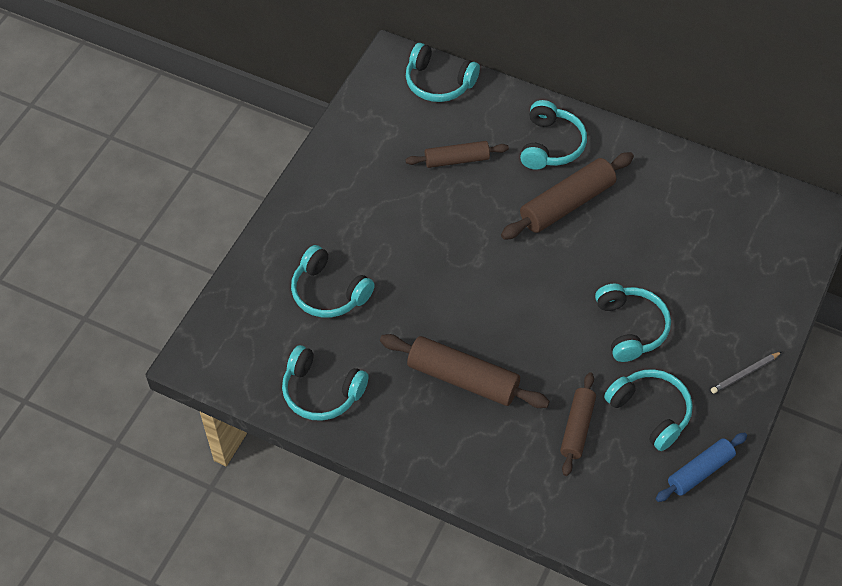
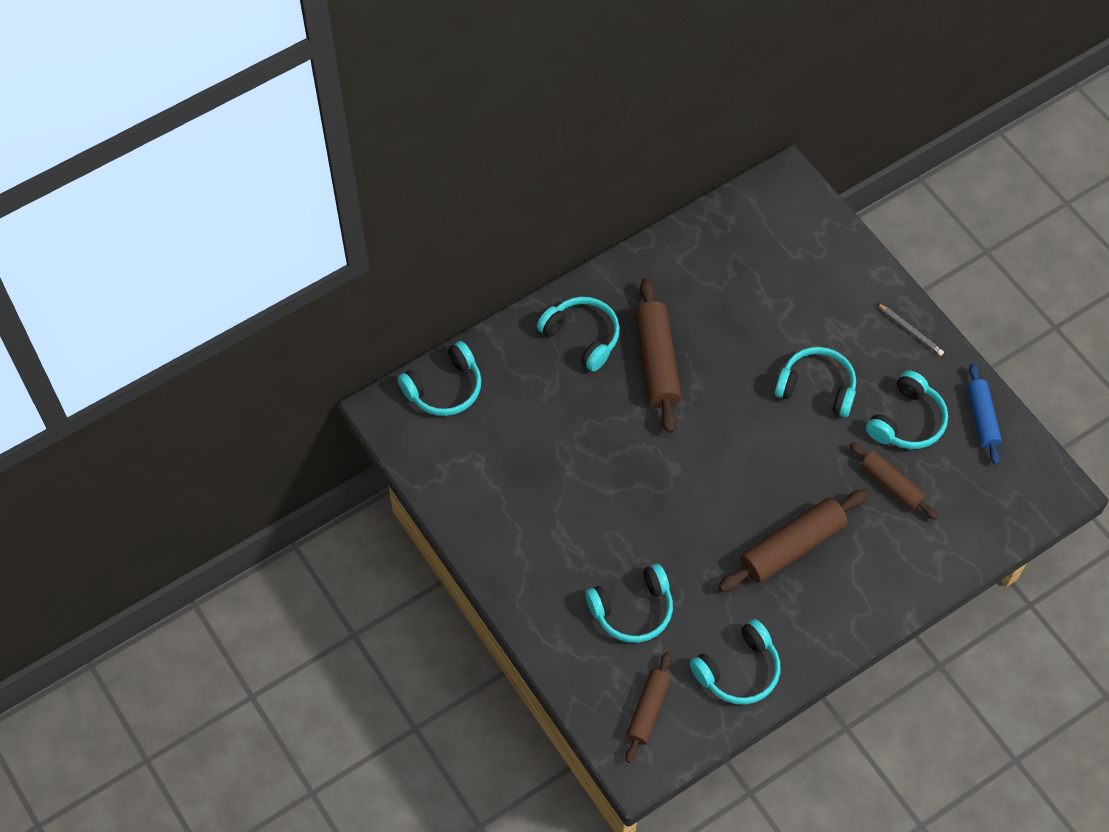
camera: 60 degrees left, 5 degrees up
(456, 160) = (548, 423): brown rolling pin -> brown rolling pin (648, 710)
(650, 412) = (907, 421): turquoise headphones -> turquoise headphones turned 135 degrees clockwise
(745, 373) = (910, 331): grey pencil -> grey pencil turned 45 degrees counterclockwise

